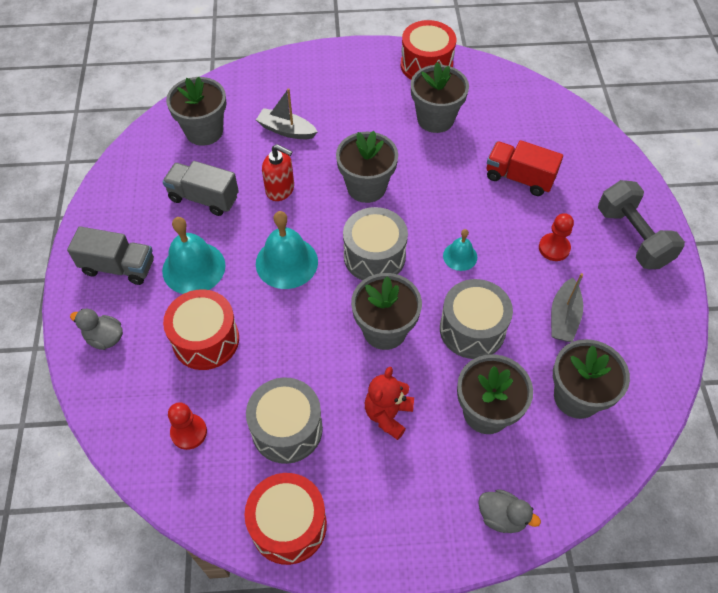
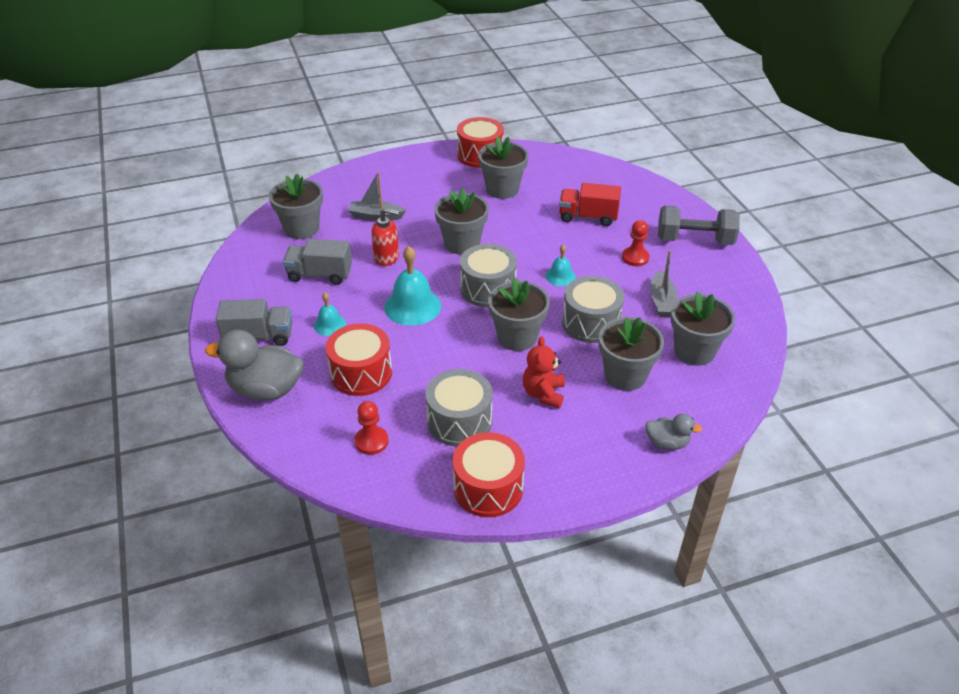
camera: 15 degrees left, 15 degrees down
(105, 338) = (266, 389): grey duck -> grey duck, size x1.86
(193, 268) = (330, 325): turquoise bell -> turquoise bell, size x0.55
(632, 237) = (694, 240): grey dumbbell -> grey dumbbell turned 45 degrees counterclockwise

